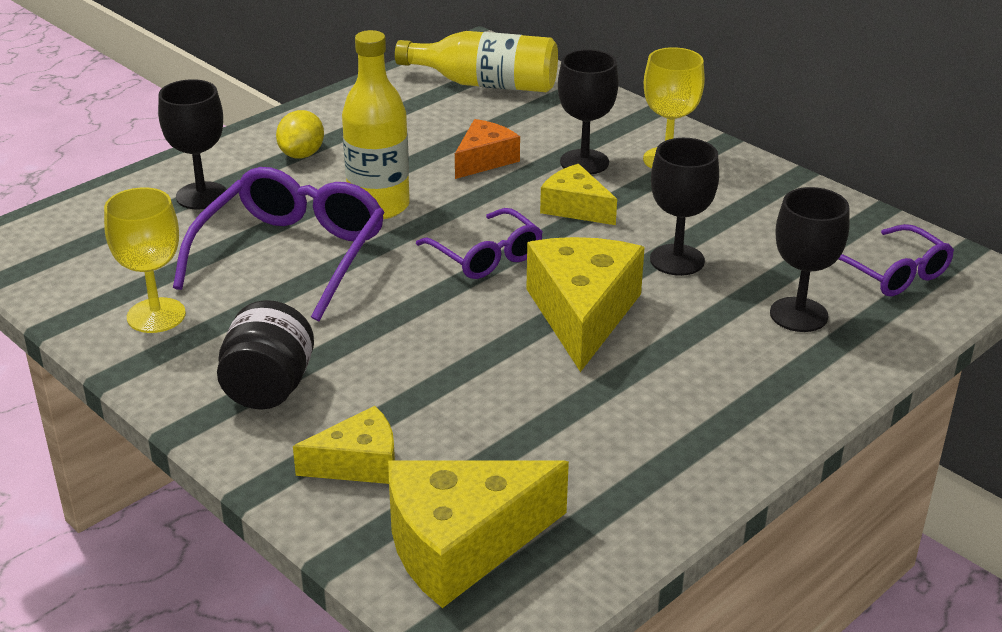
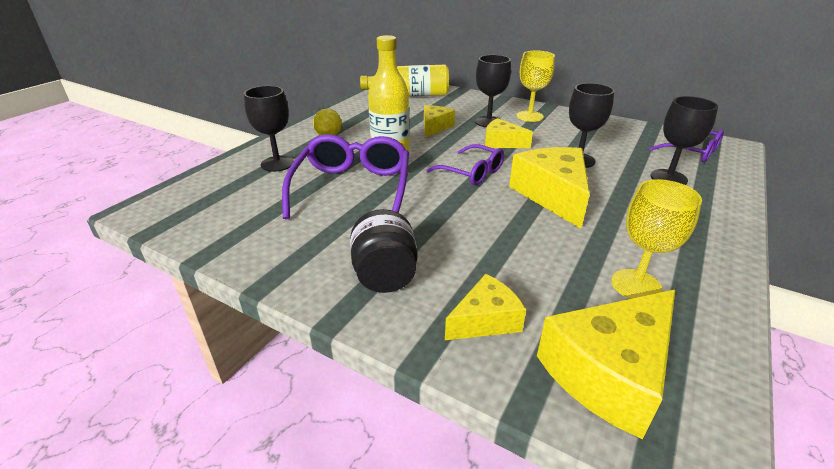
camera: 15 degrees left, 0 degrees up
(156, 315) = (278, 238): yellow goblet -> yellow goblet (636, 285)
(484, 160) = (435, 127): orange cheese -> yellow cheese

